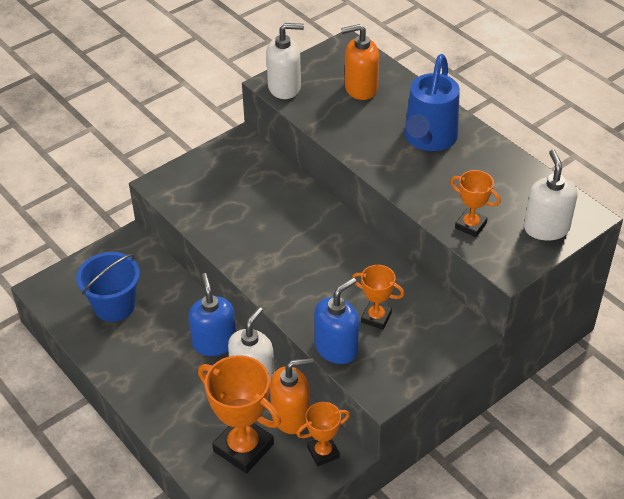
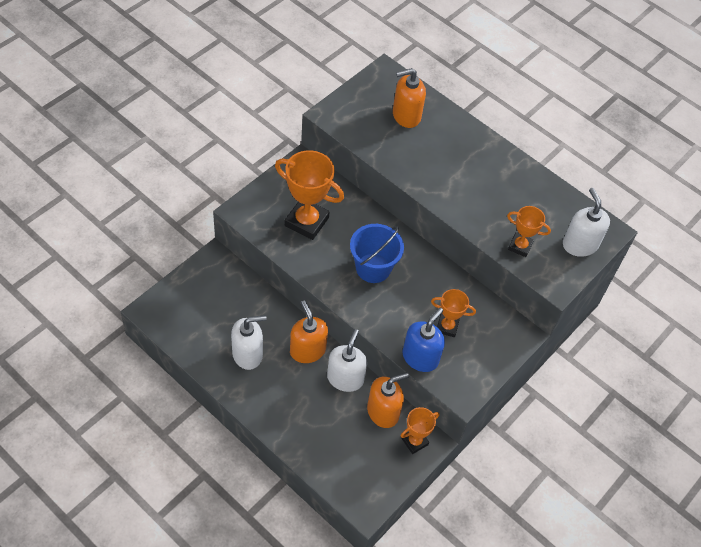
camera: 15 degrees left, 10 degrees up
(114, 306) = (215, 322): blue bucket -> blue bucket (373, 268)
(214, 342) = (307, 350): blue soap dispenser -> orange soap dispenser
(243, 448) = (350, 443): orange trophy -> orange trophy (306, 222)
(284, 87) = (341, 118): white soap dispenser -> white soap dispenser (248, 354)
(428, 139) = (471, 164): blue watering can -> none

